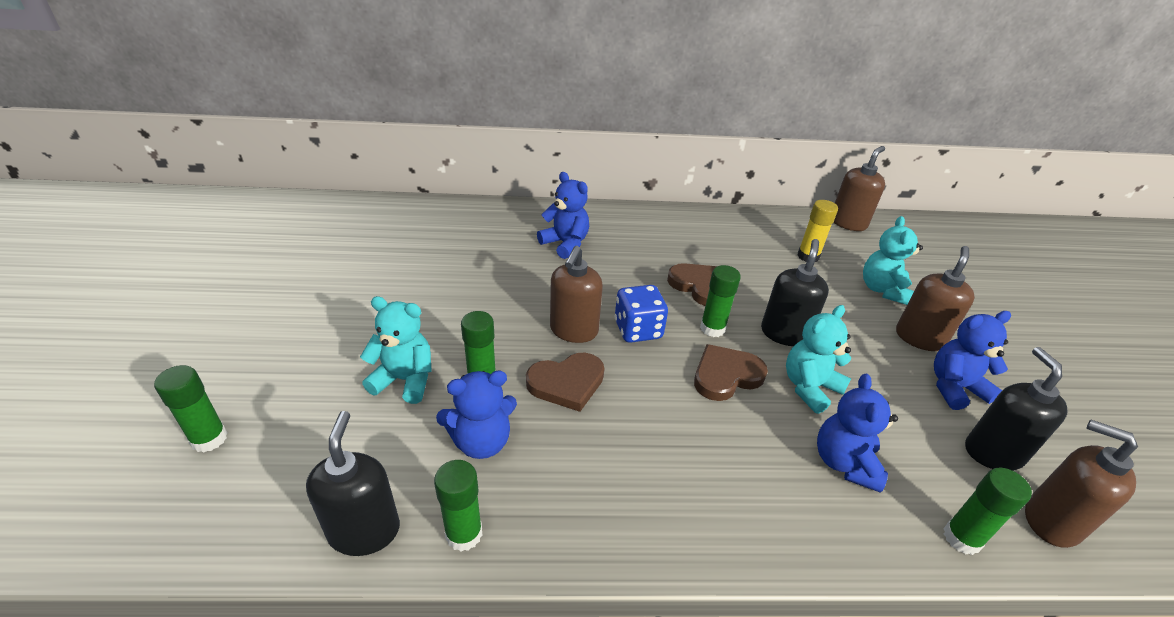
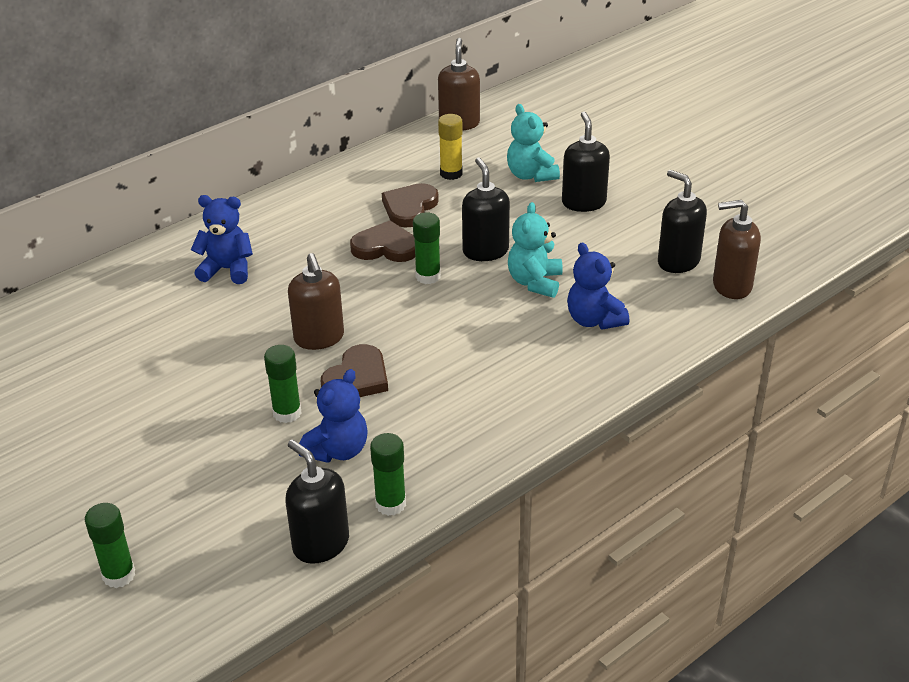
camera: 35 degrees left, 0 degrees up
(405, 380) = (224, 449): turquoise teddy bear -> none
(638, 330) = (370, 309): blue dice -> none
(726, 375) = (469, 306): brown heart -> brown heart (410, 208)
(919, 338) = (583, 202): brown soap dispenser -> black soap dispenser
(954, 388) = (630, 229): blue teddy bear -> none
(961, 538) = (689, 324): green glue stick -> none

